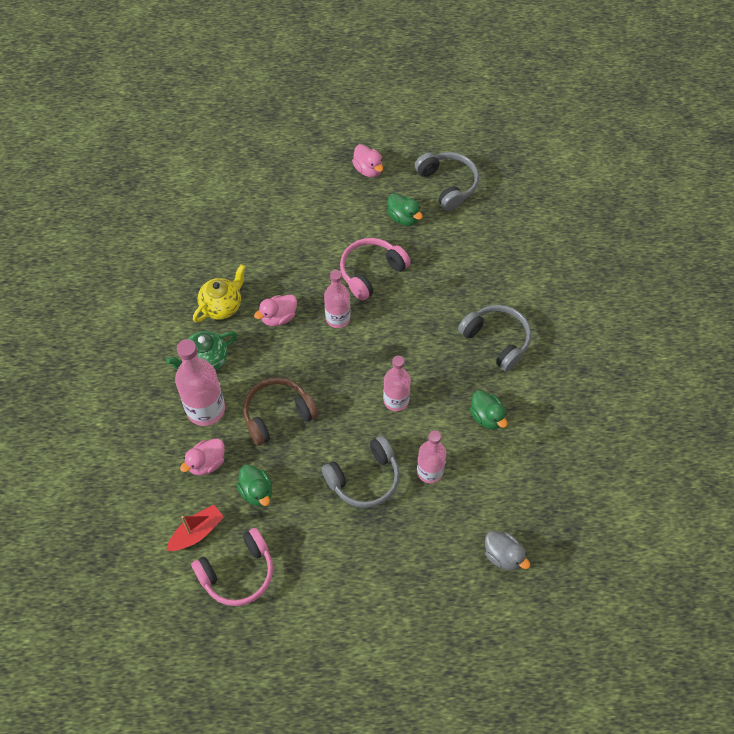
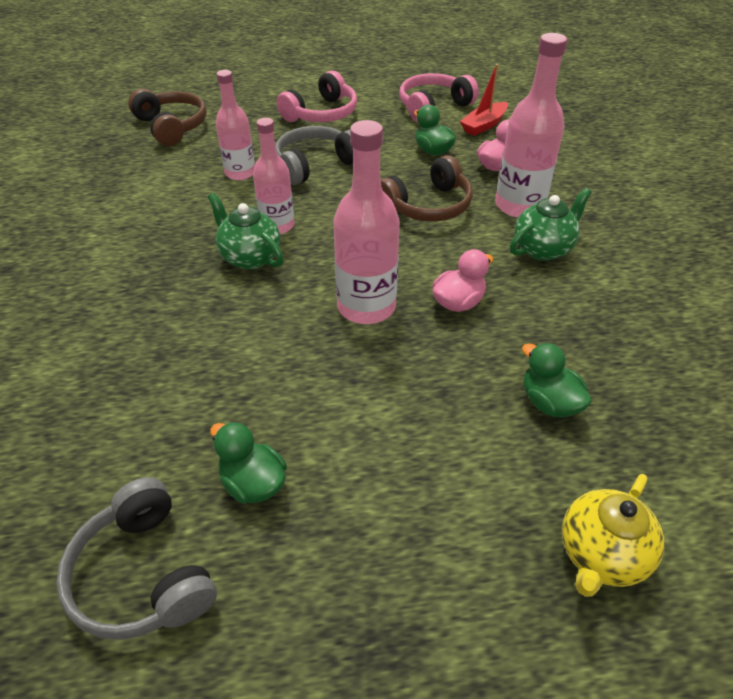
camera: 175 degrees right, 15 degrees down
(222, 306) = (551, 311): yellow teapot -> yellow teapot (601, 555)
(338, 318) = (366, 307): pink bottle -> pink bottle, size x1.52
(368, 169) = (334, 603): pink duck -> none
(371, 272) = (317, 375): pink headphones -> pink headphones (322, 114)
(414, 368) = (250, 257): none -> green teapot
(487, 417) = (160, 218): green duck -> green duck (549, 402)
(497, 340) = (121, 295): grey headphones -> none
(503, 556) = (172, 126): grey duck -> brown headphones

